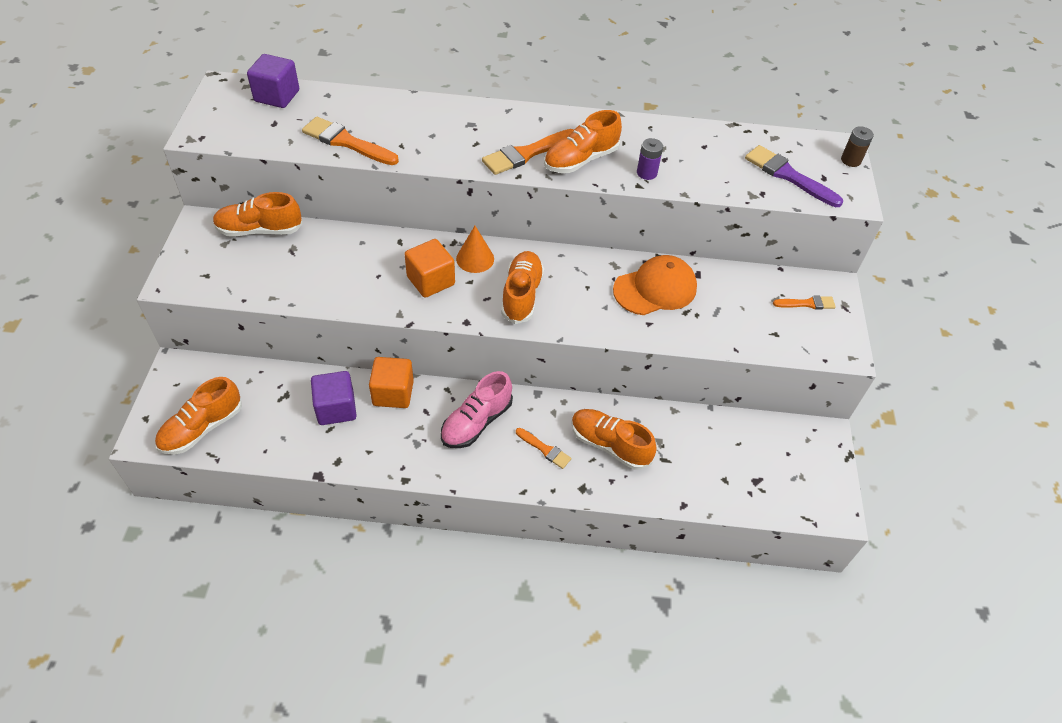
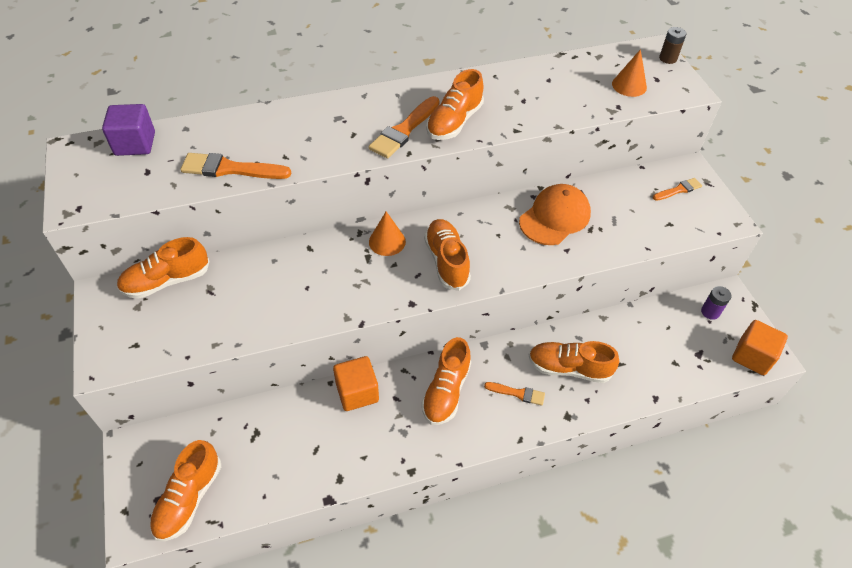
camera: 20 degrees left, 0 degrees up
(336, 408) = (312, 427): purple cube -> none
(431, 281) = (358, 276): orange cube -> orange cube (752, 356)
(476, 422) = (446, 391): pink shoe -> orange shoe
(646, 173) = (516, 117): purple battery -> purple battery (710, 312)
(788, 176) = (629, 85): purple brush -> orange cone

